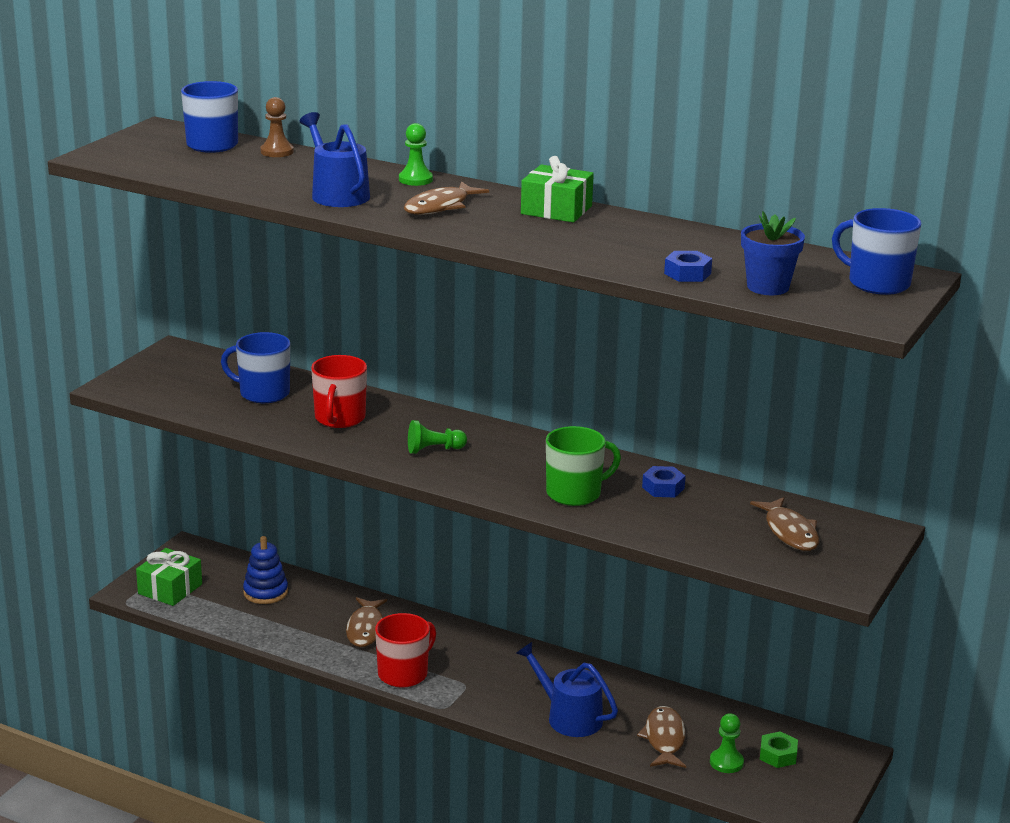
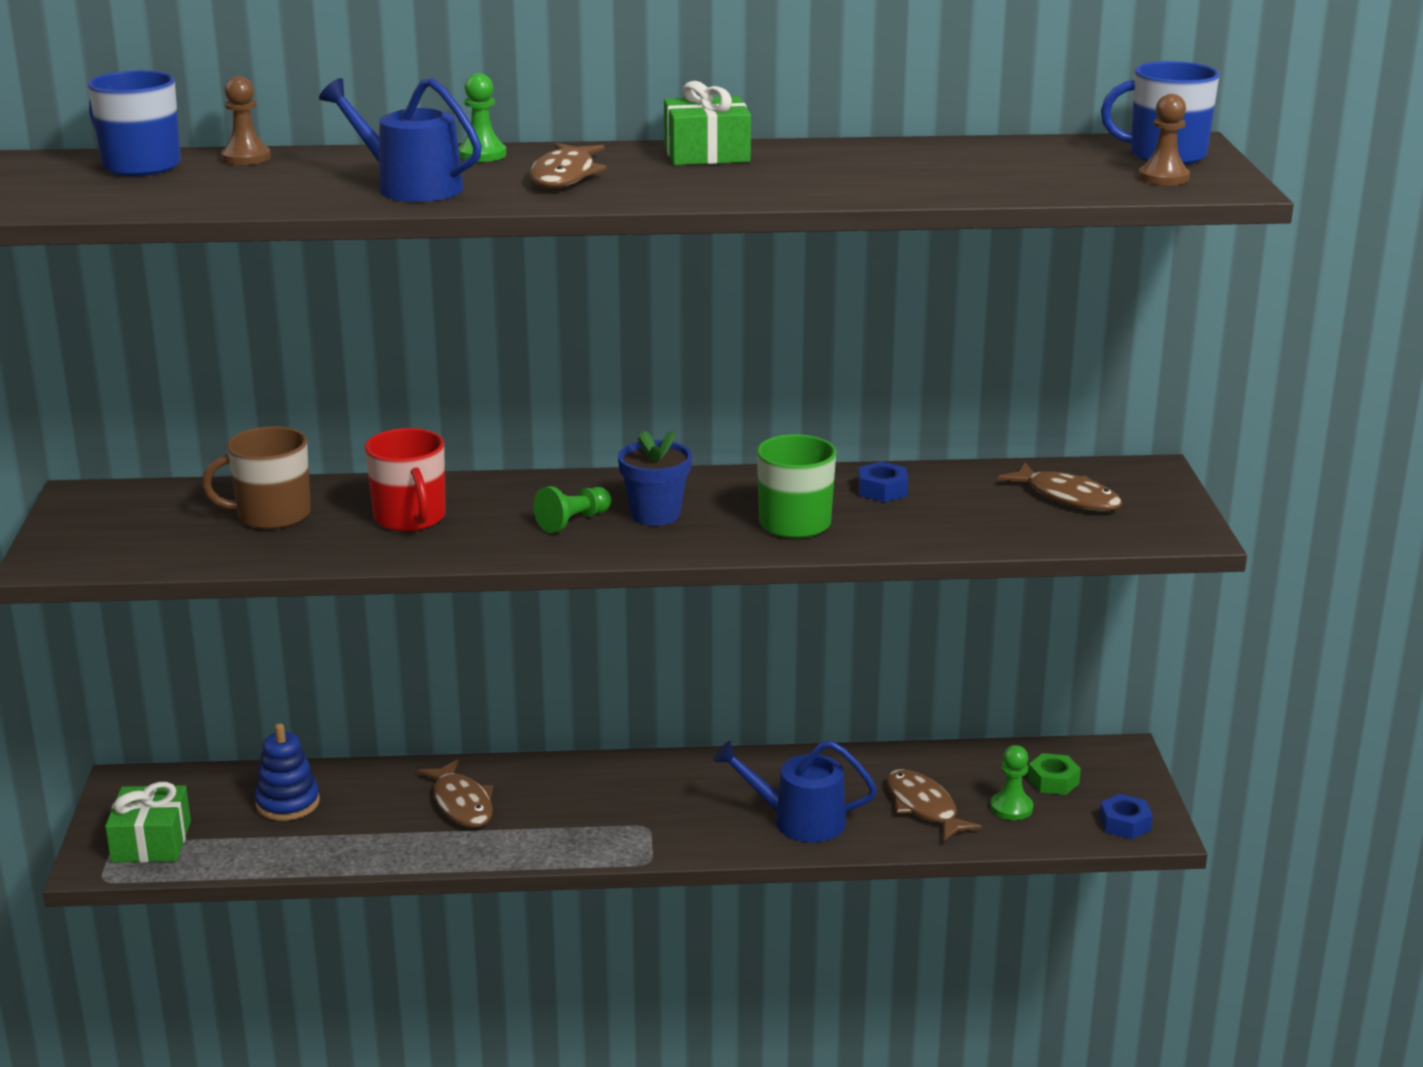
camera: 30 degrees left, 0 degrees up
(263, 393) = (272, 515): blue mug -> brown mug
(404, 674) = (561, 840): red mug -> none
(687, 273) = (965, 185): blue nut -> blue nut (1124, 824)
(768, 287) = (1069, 180): blue flower pot -> blue flower pot (655, 515)
(841, 301) = (1163, 178): none -> brown pawn

